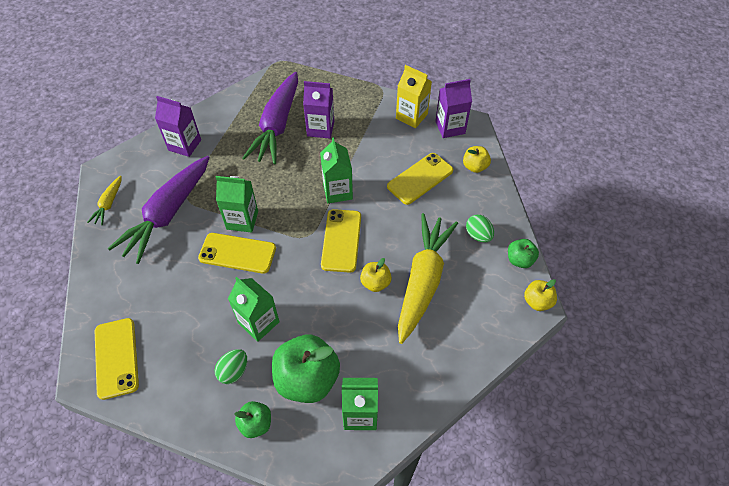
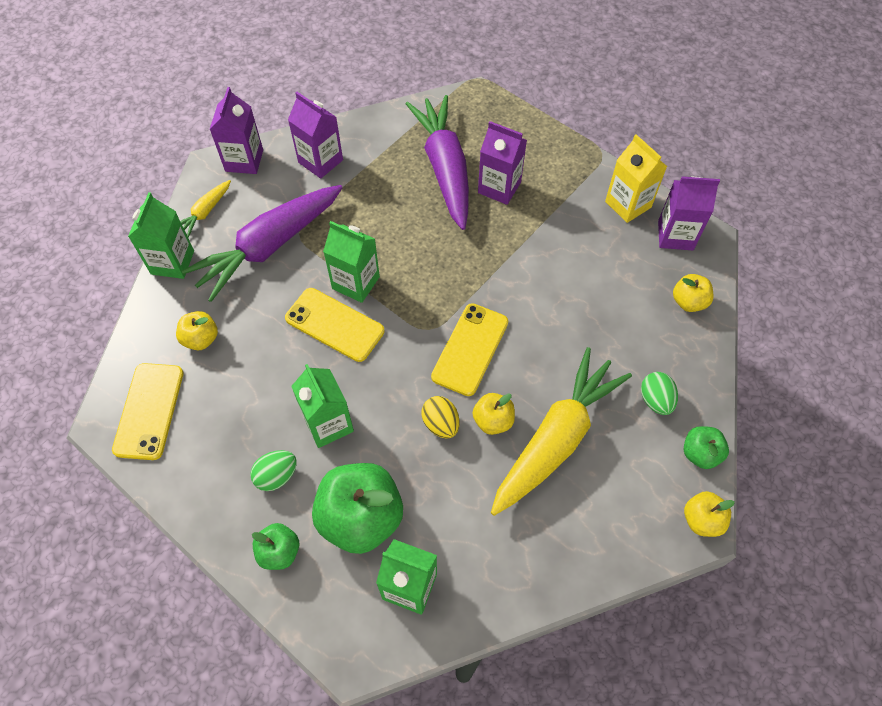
camera: 20 degrees right, 5 degrees up
(126, 160) = (244, 160): none -> purple carton
(139, 294) = (201, 339): none -> yellow apple
(277, 126) = (444, 168): purple carrot -> purple carrot turned 135 degrees clockwise
(337, 191) = (490, 281): green carton -> green carton (172, 262)
(340, 296) = (441, 424): none -> yellow egg
(420, 178) = (606, 296): yellow phone -> none

